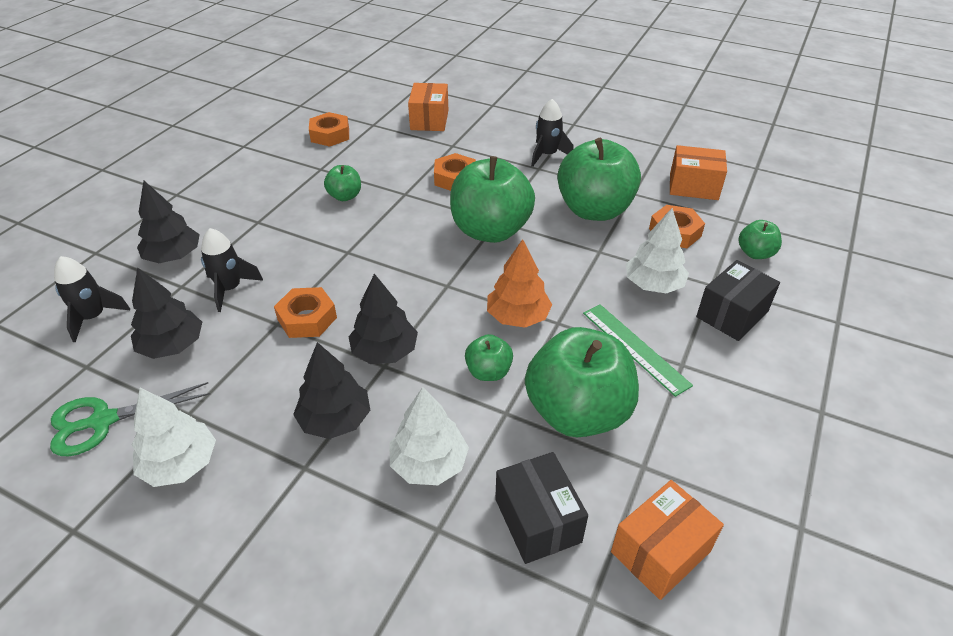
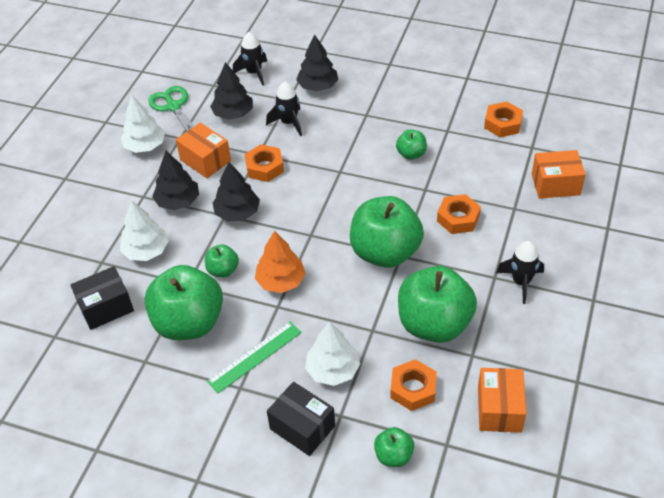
camera: 85 degrees right, 5 degrees up
(660, 552) = (82, 369): orange box -> orange box (205, 160)

